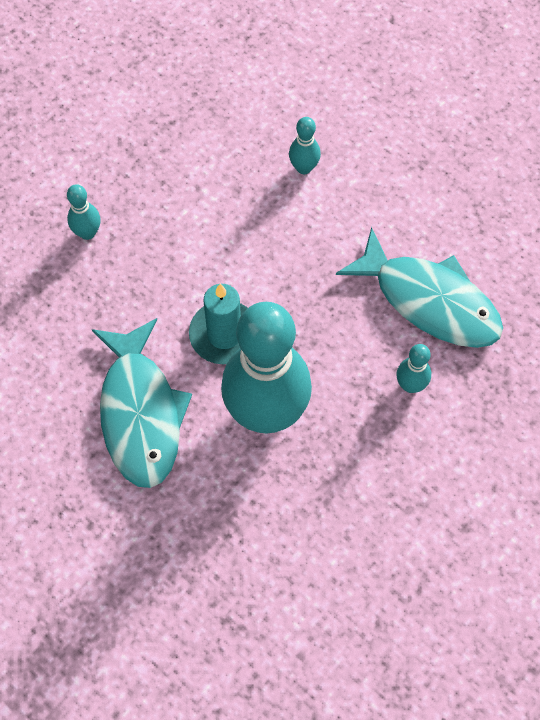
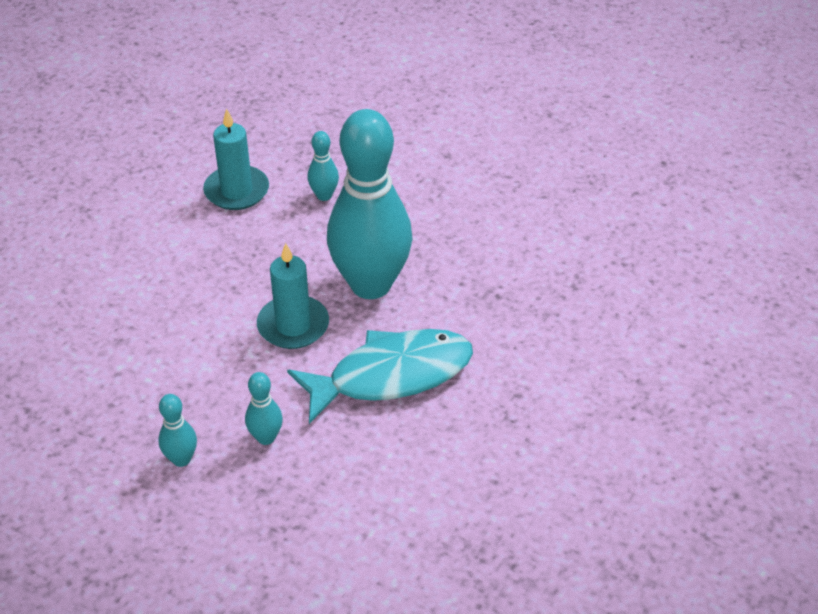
camera: 100 degrees left, 20 degrees down
(304, 168) = (89, 291): turquoise bowling pin -> turquoise bowling pin (266, 437)
(430, 301) = (236, 191): turquoise fish -> turquoise candle

